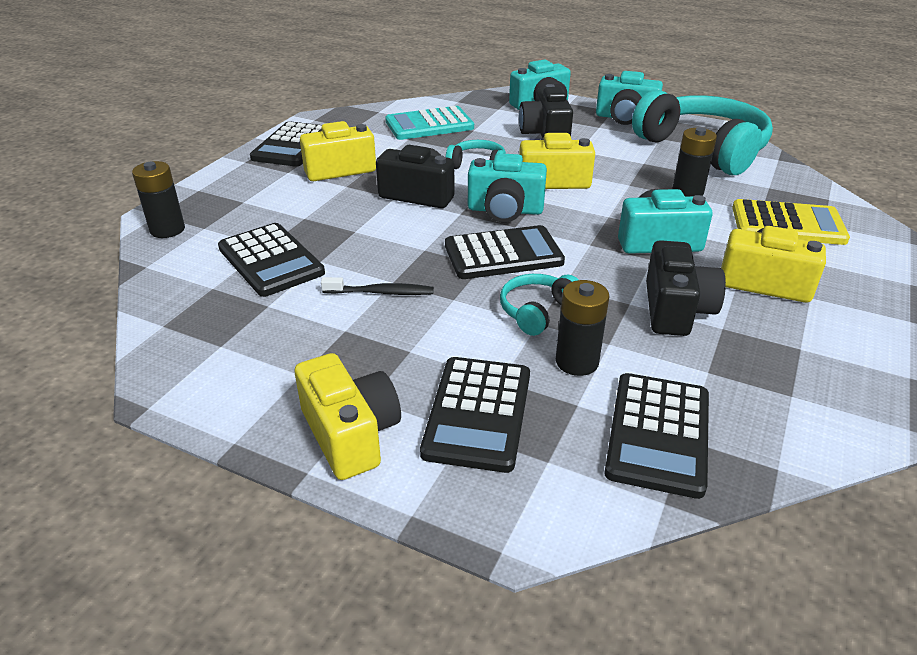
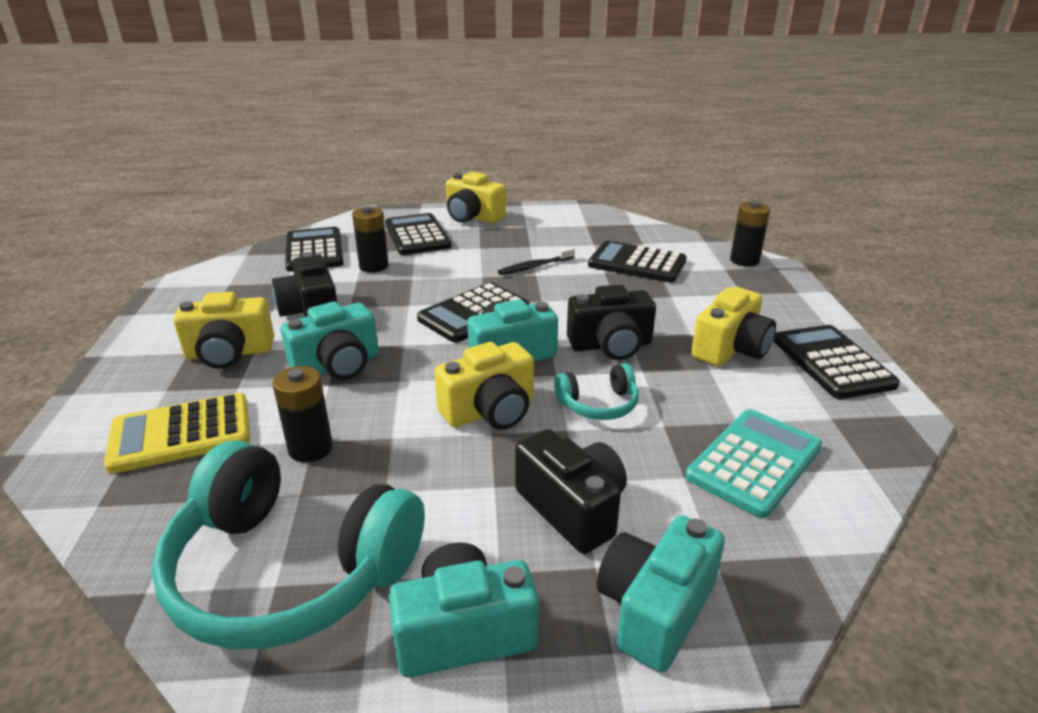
camera: 150 degrees right, 5 degrees down
(537, 311) = (416, 284): turquoise headphones -> none

